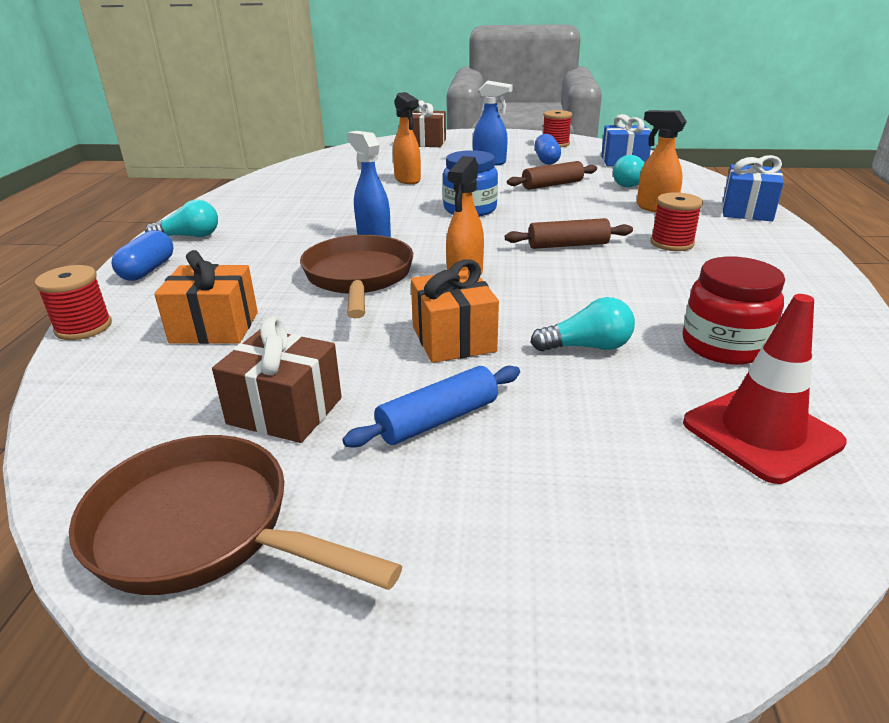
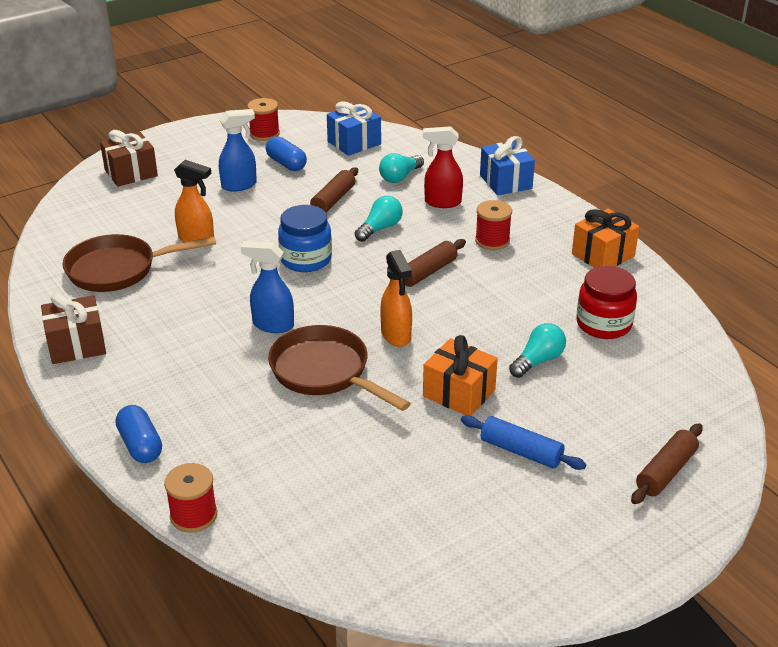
camera: 40 degrees left, 5 degrees up
(190, 236) = (108, 395): turquoise light bulb -> turquoise light bulb (380, 228)
(203, 530) = (495, 570): brown pan -> brown pan (119, 270)
(214, 327) = (292, 464): orange gift -> orange gift (603, 255)
(285, 411) = (435, 492): brown gift -> brown gift (77, 345)
(438, 420) = (521, 451): blue rolling pin -> blue rolling pin turned 75 degrees counterclockwise
(609, 549) = (666, 472): none -> brown rolling pin
(655, 208) = (442, 202): orange spray bottle -> red spray bottle
(761, 433) = (668, 376): red traffic cone -> none

